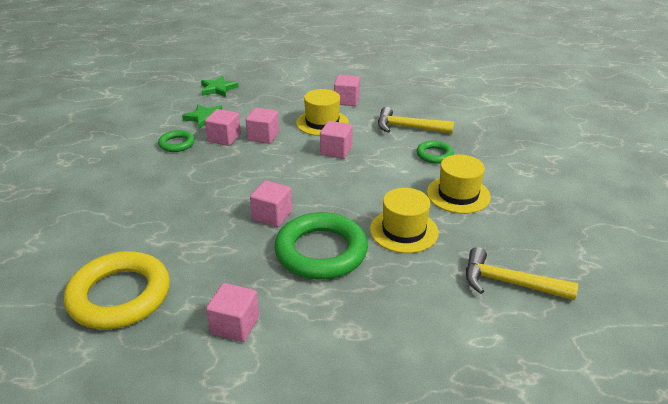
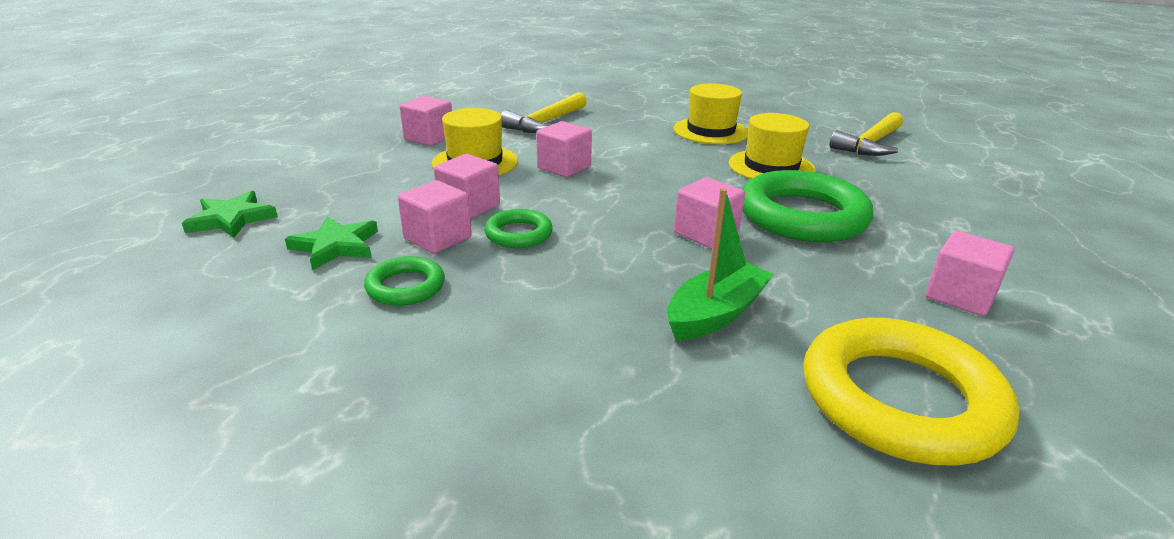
camera: 70 degrees left, 5 degrees down
(181, 230) = (715, 314): none -> green boat
(434, 155) = (621, 124): green ring -> green ring (518, 234)

